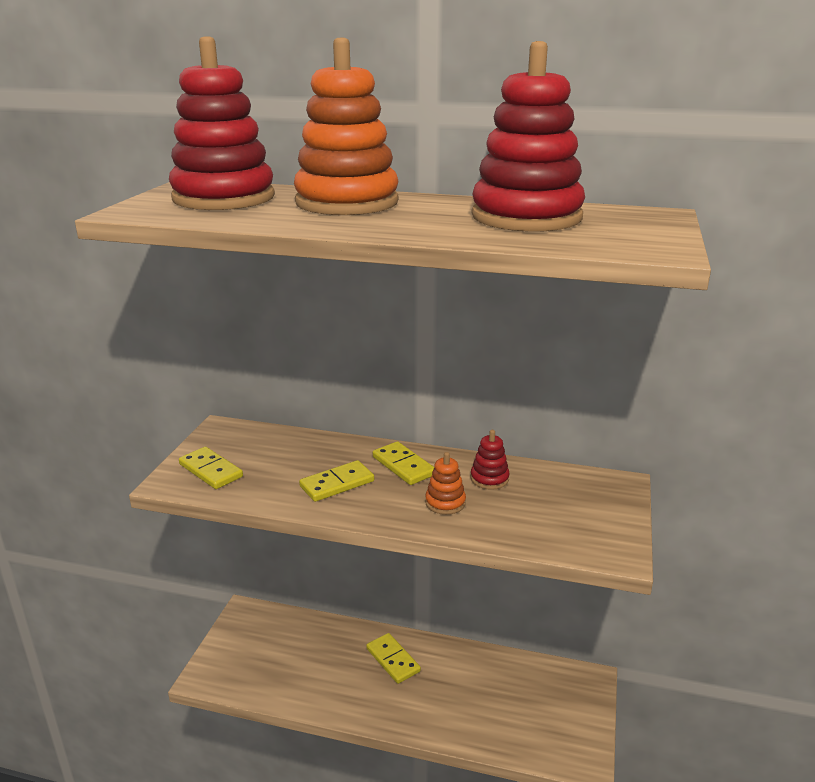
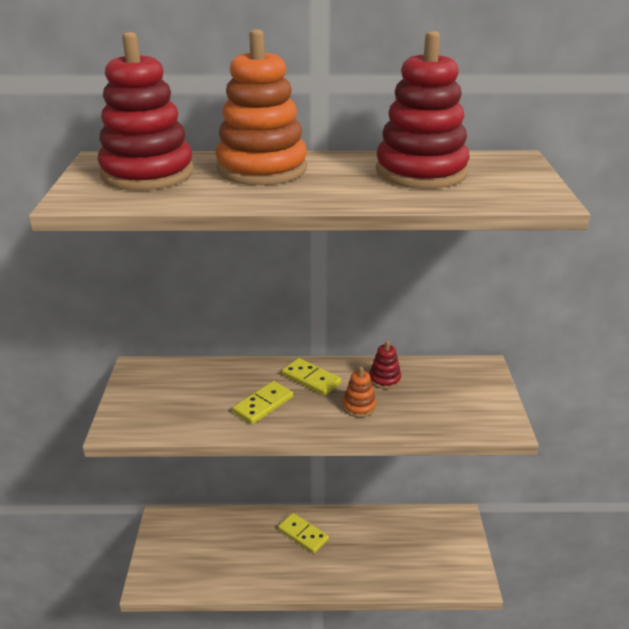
camera: 15 degrees left, 5 degrees up
(211, 470) = (147, 410): yellow domino -> none

